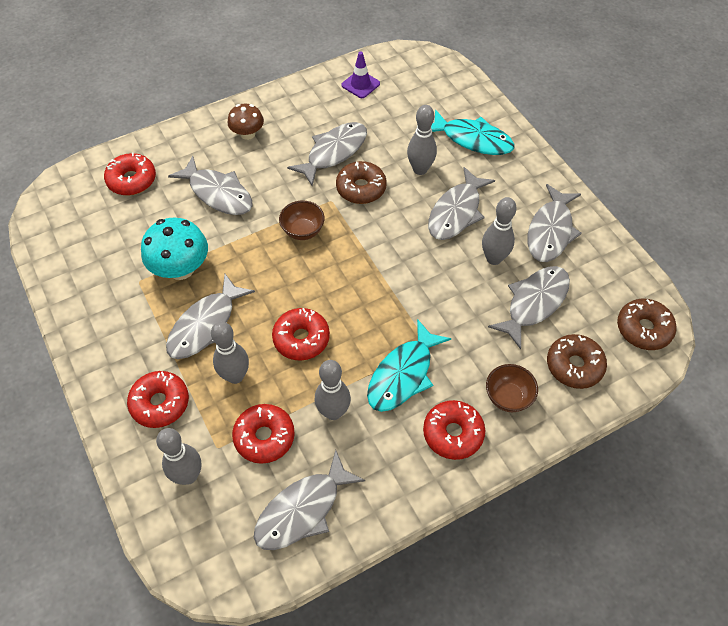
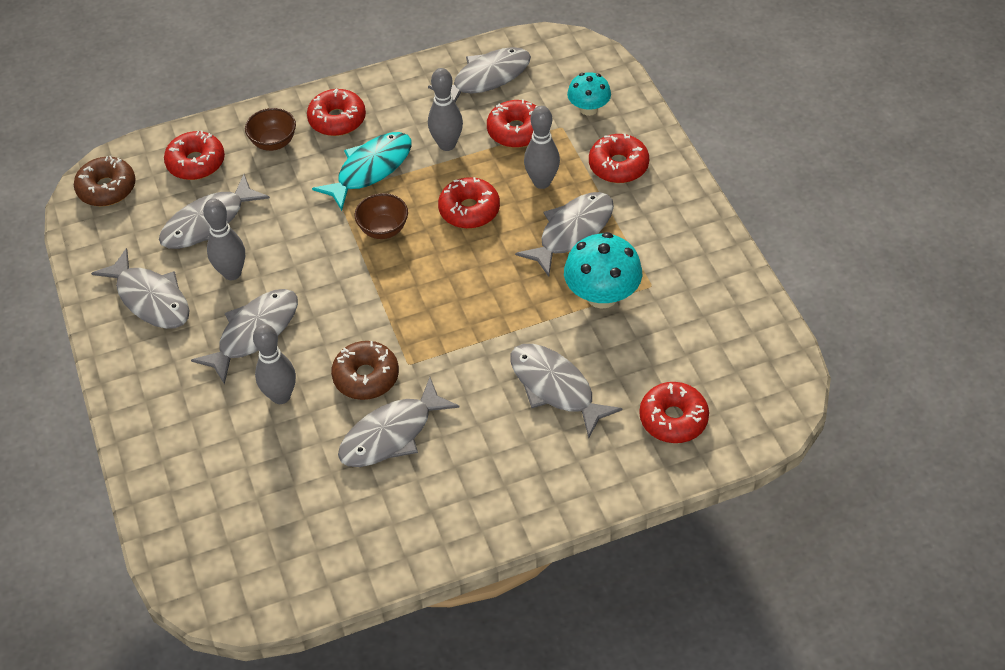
camera: 170 degrees left, 5 degrees down
(188, 476) = (588, 109): grey bowling pin -> turquoise mushroom
(247, 134) = (510, 477): brown mushroom -> none
(303, 231) = (450, 327): brown bowl -> brown bowl (383, 229)
(360, 84) = (326, 552): purple traffic cone -> none
(473, 139) = (192, 435): turquoise fish -> none
(550, 231) = (151, 299): grey fish -> grey fish turned 105 degrees clockwise
(574, 365) = (196, 163): brown donut -> red donut

